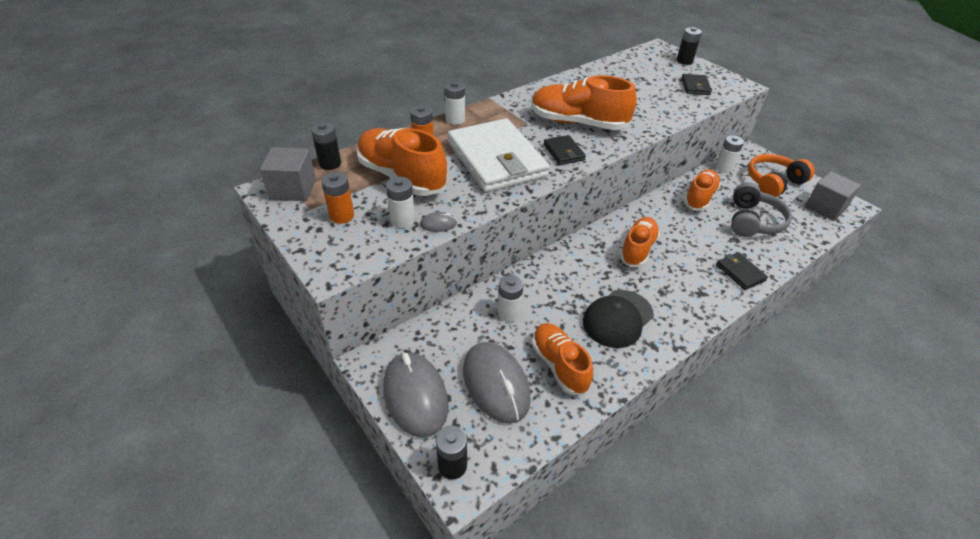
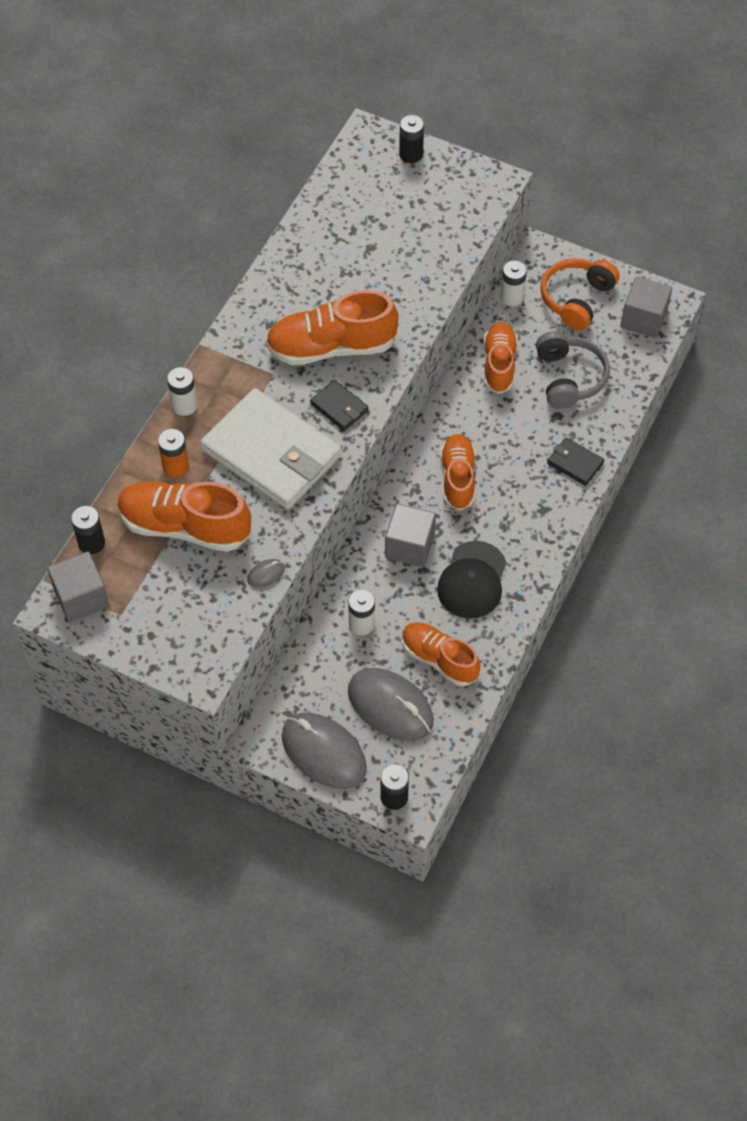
camera: 25 degrees left, 15 degrees up
(342, 216) = (161, 608): orange battery -> none
(402, 220) = (227, 586): white battery -> none
(577, 276) = (409, 545): none -> grey cube
(695, 86) = (443, 209): black wallet -> none

